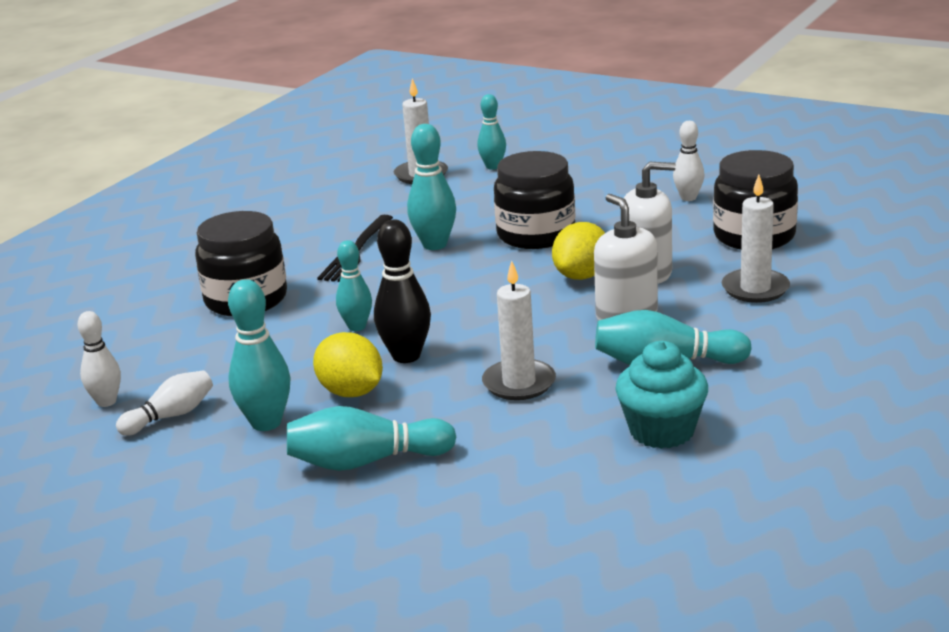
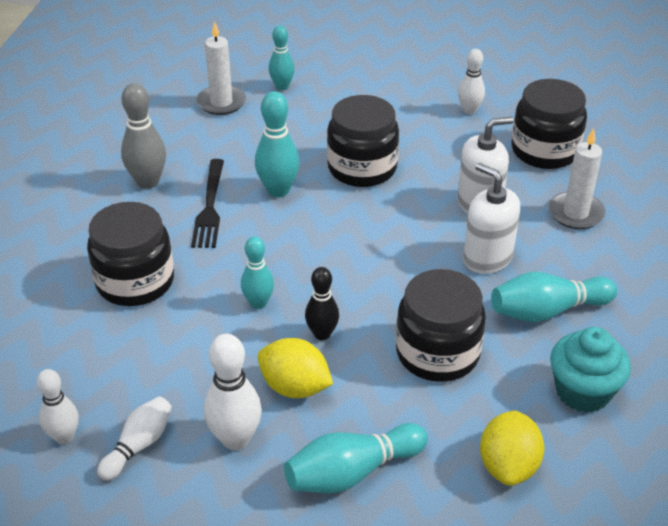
camera: 20 degrees left, 15 degrees up
(266, 423) = (235, 439): turquoise bowling pin -> white bowling pin
(307, 228) = (148, 182): none -> grey bowling pin
(406, 356) = (322, 334): black bowling pin -> black bowling pin, size x0.67
(519, 383) = (437, 353): white candle -> black jar
(582, 276) = (426, 214): yellow lemon -> yellow lemon (508, 466)

